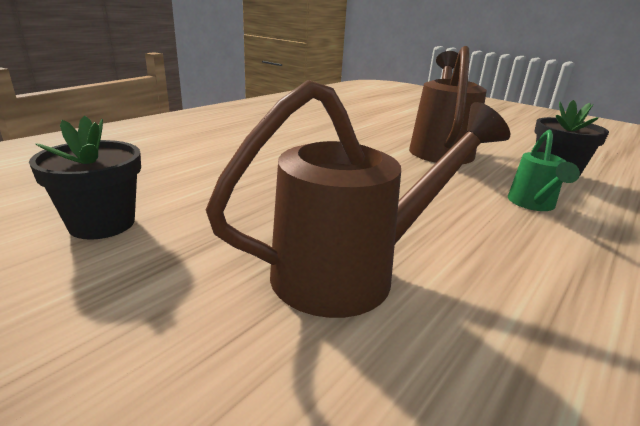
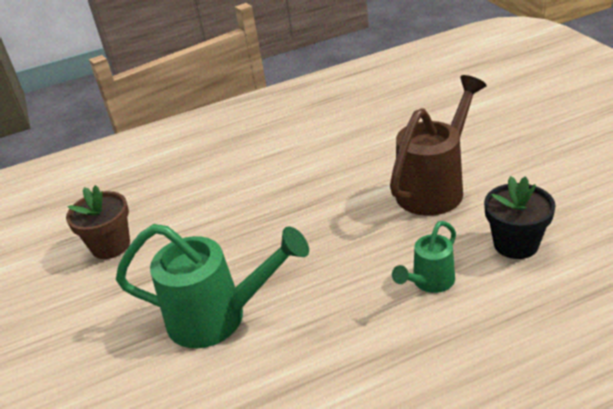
camera: 35 degrees right, 10 degrees up
(102, 224) = (111, 246): black flower pot -> brown flower pot
(350, 272) = (218, 317): brown watering can -> green watering can

